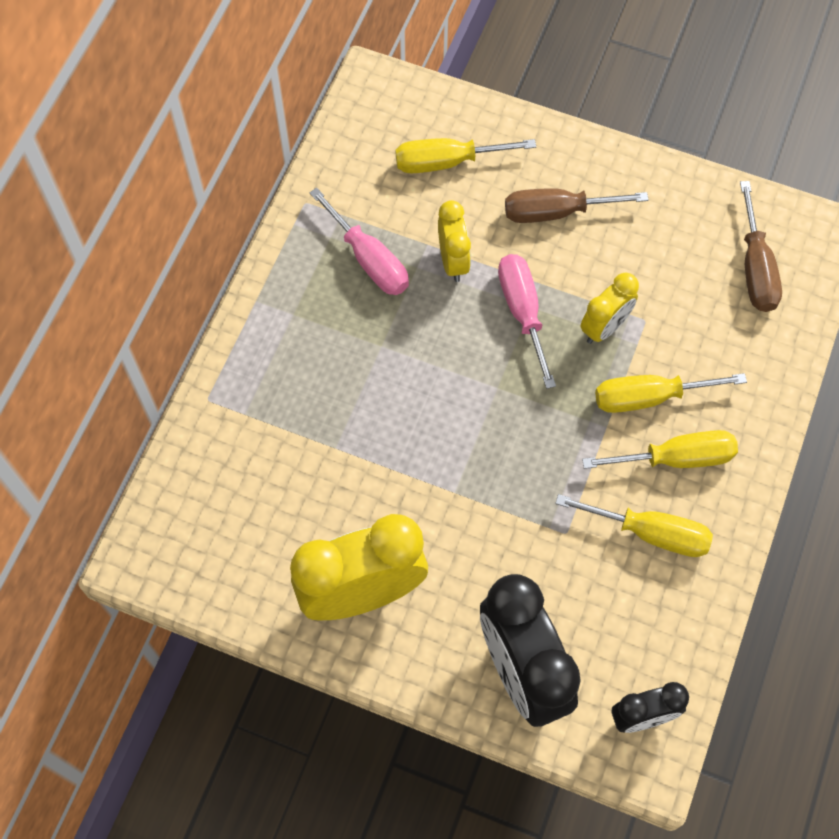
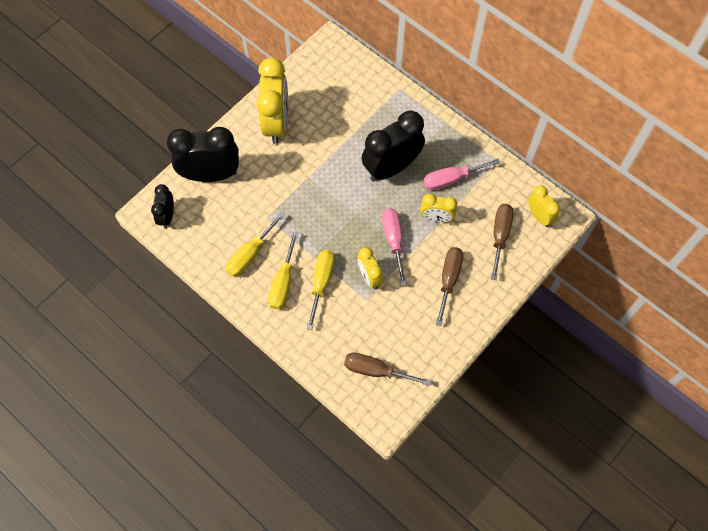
camera: 110 degrees right, 0 degrees up
(382, 359) = (391, 168): none -> black clock
(388, 117) = (539, 216): none -> yellow clock
(447, 162) = (500, 236): yellow screwdriver -> brown screwdriver
(523, 312) = (393, 241): pink screwdriver -> pink screwdriver turned 105 degrees counterclockwise

